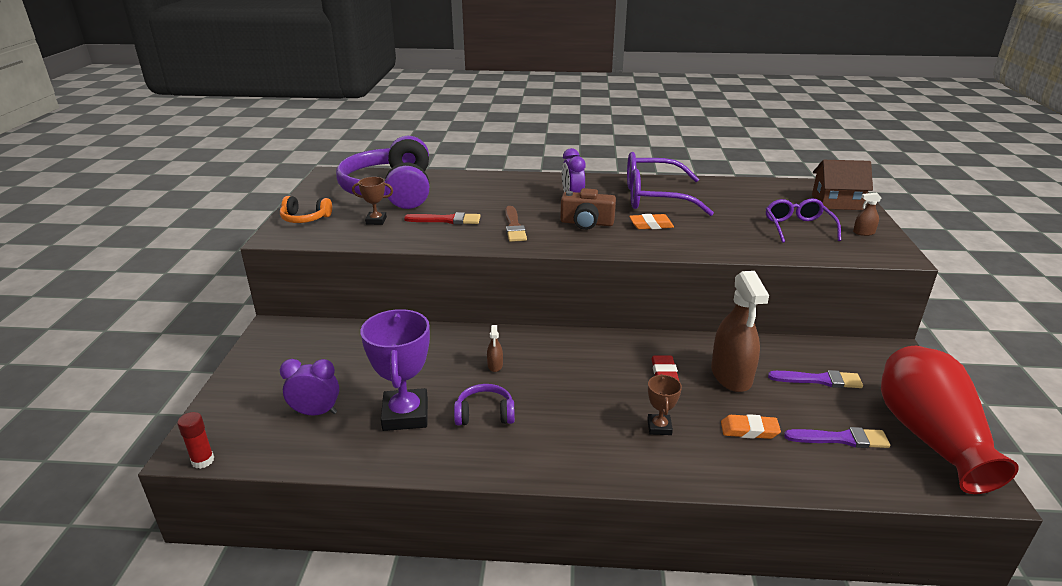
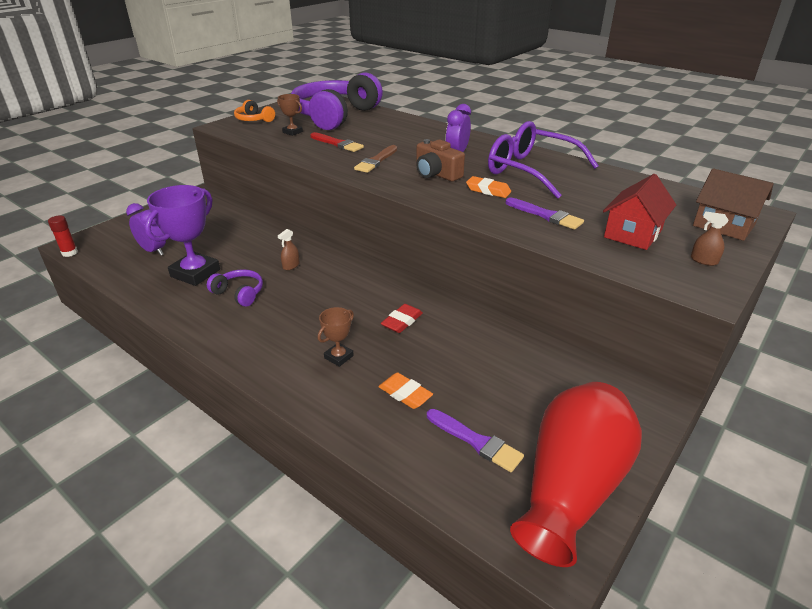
camera: 35 degrees right, 5 degrees up
(731, 375) = (455, 347): brown spray bottle -> none
(797, 227) = (633, 233): purple glasses -> red house
(819, 380) = (532, 387): purple brush -> purple brush (546, 215)

